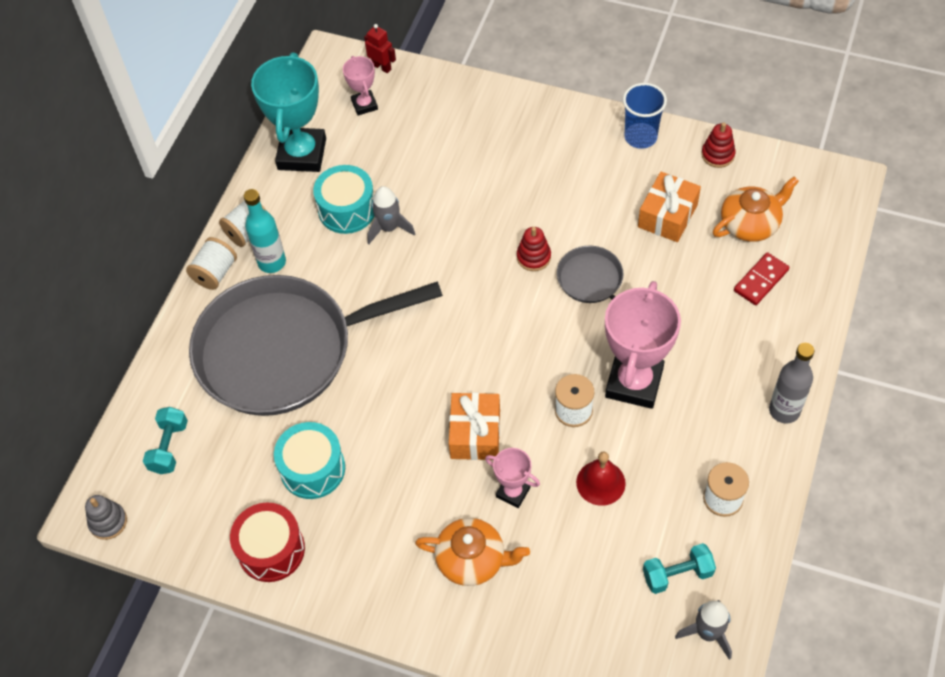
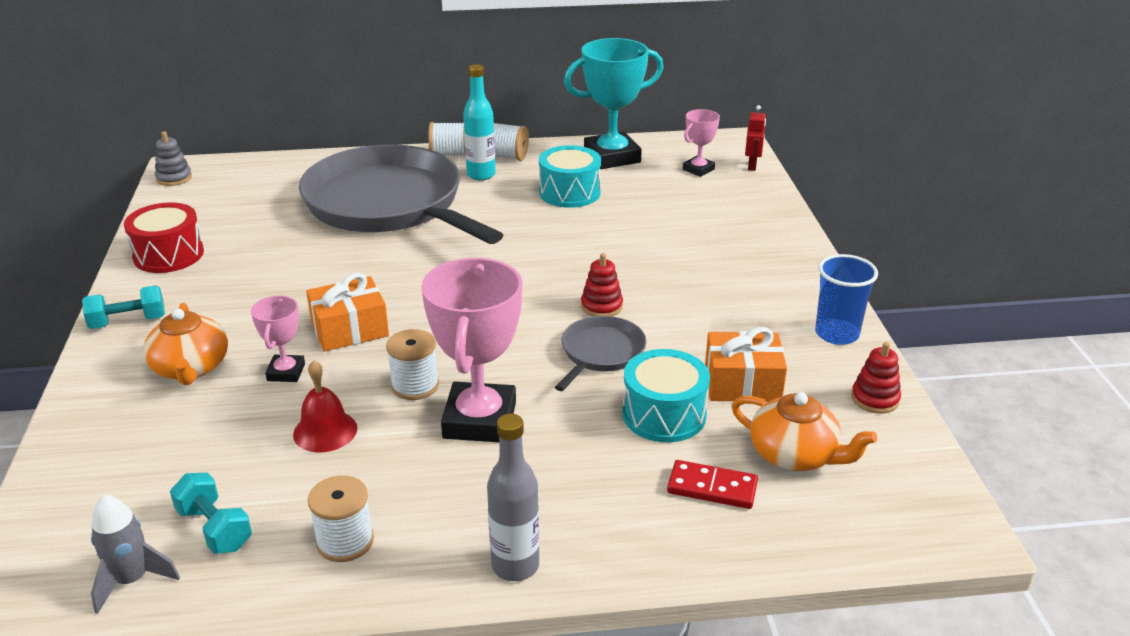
camera: 60 degrees right, 25 degrees down
(169, 447) = (259, 183): turquoise dumbbell -> turquoise dumbbell (128, 322)
(312, 469) = (265, 252): turquoise drum -> turquoise drum (664, 414)
(389, 228) = (567, 218): grey rocket -> none
(634, 383) = (479, 420): pink trophy -> pink trophy turned 75 degrees counterclockwise

